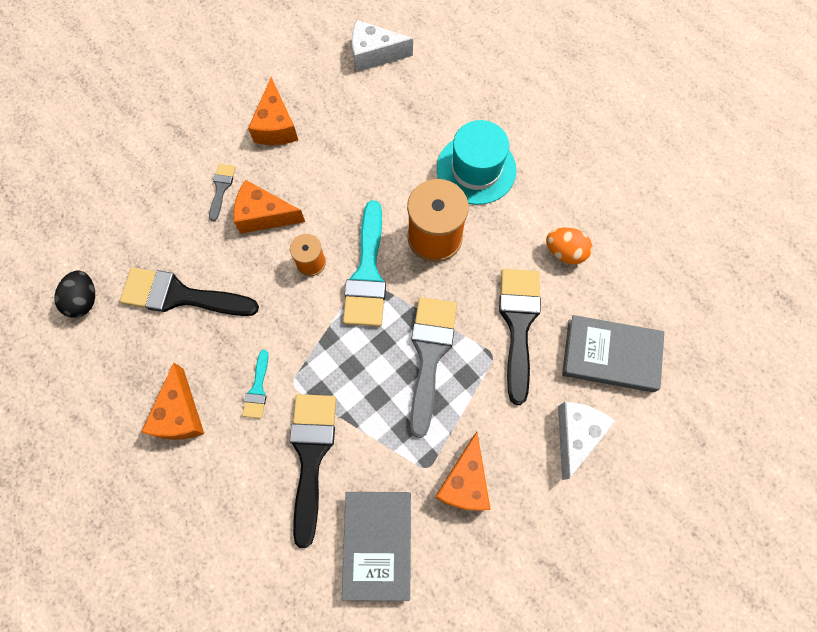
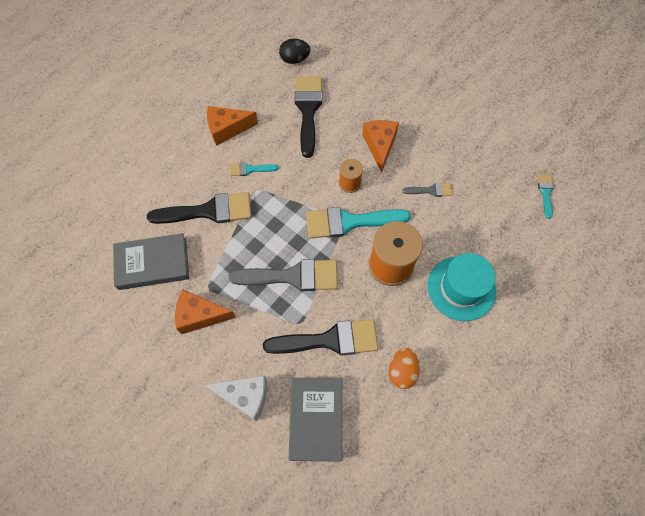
camera: 80 degrees right, 5 degrees down
(221, 188) = (394, 115): grey brush -> grey brush (431, 190)
(276, 126) = (456, 137): orange cheese -> none
(374, 54) = (545, 193): white cheese -> turquoise brush

